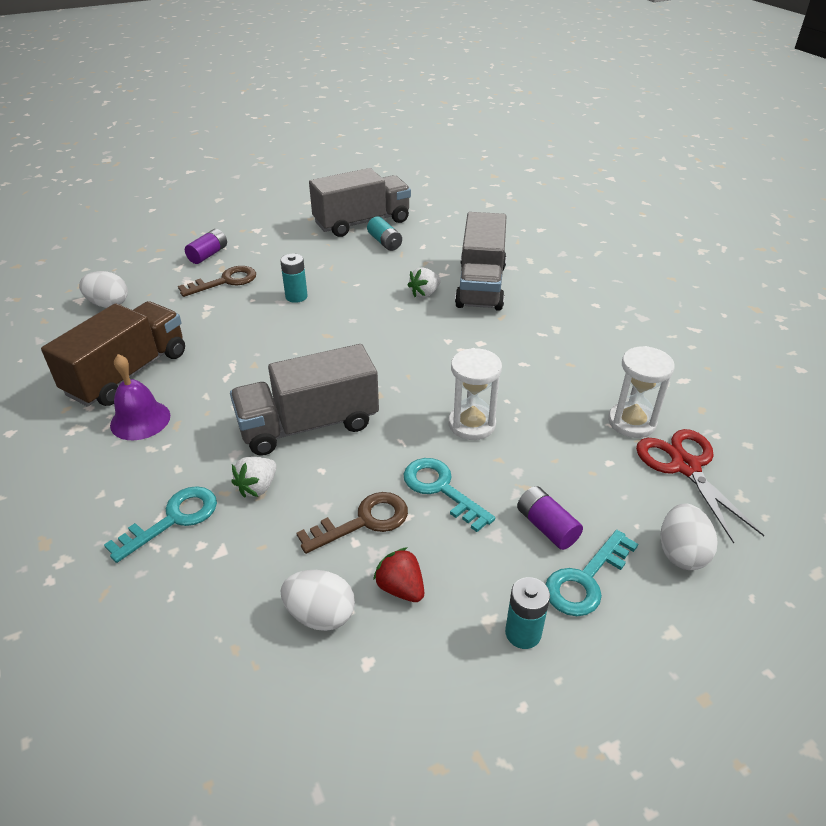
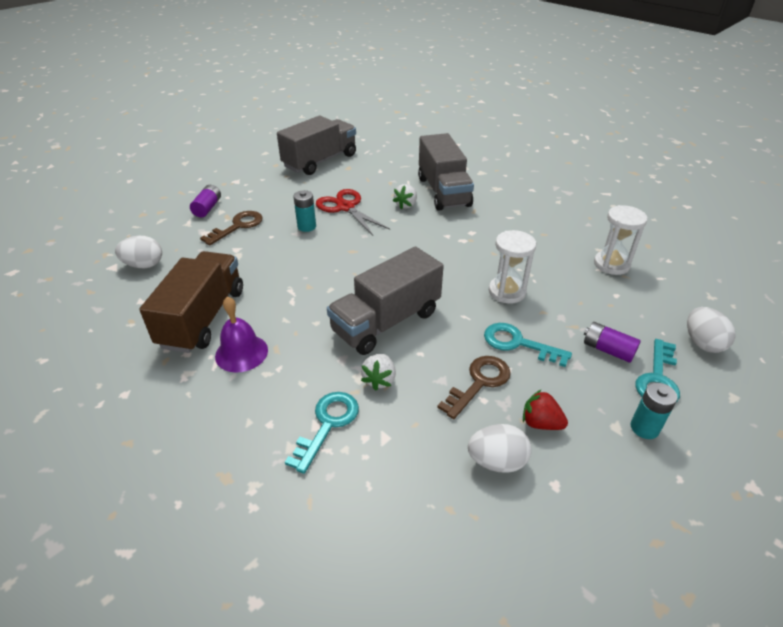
camera: 20 degrees left, 0 degrees up
(384, 242) = (348, 173): turquoise battery -> none
(685, 466) = (665, 285): red scissors -> red scissors (345, 207)

